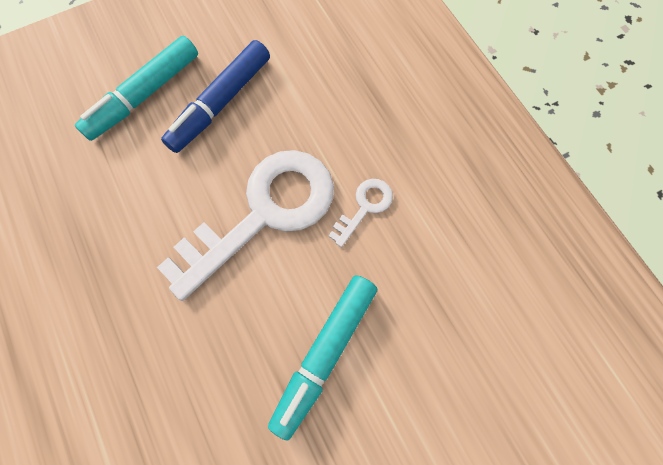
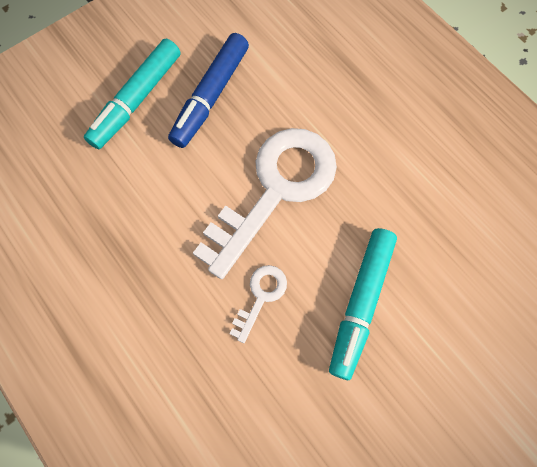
camera: 10 degrees left, 0 degrees up
(364, 207) = (365, 169): white key -> white key (261, 296)

